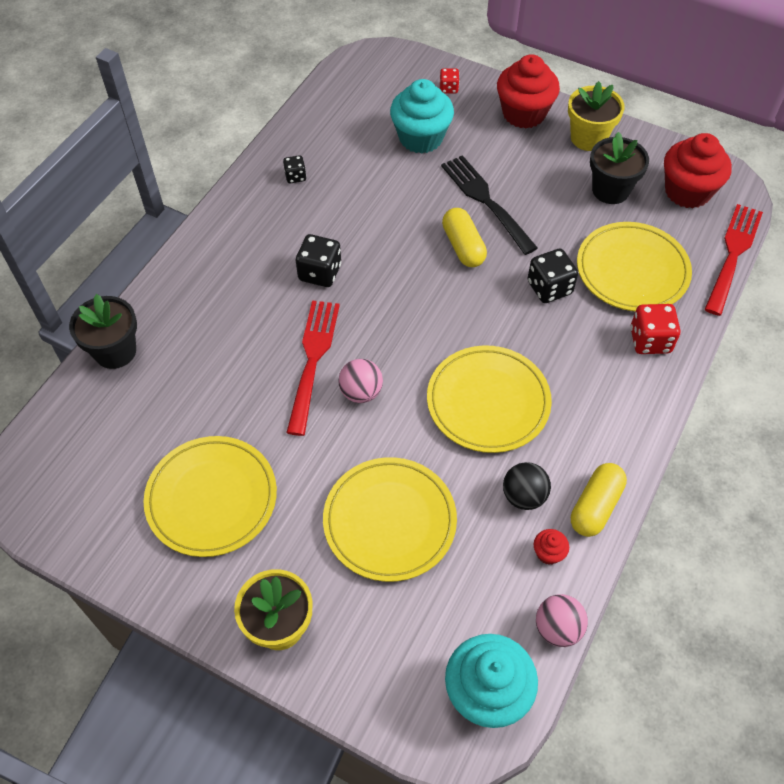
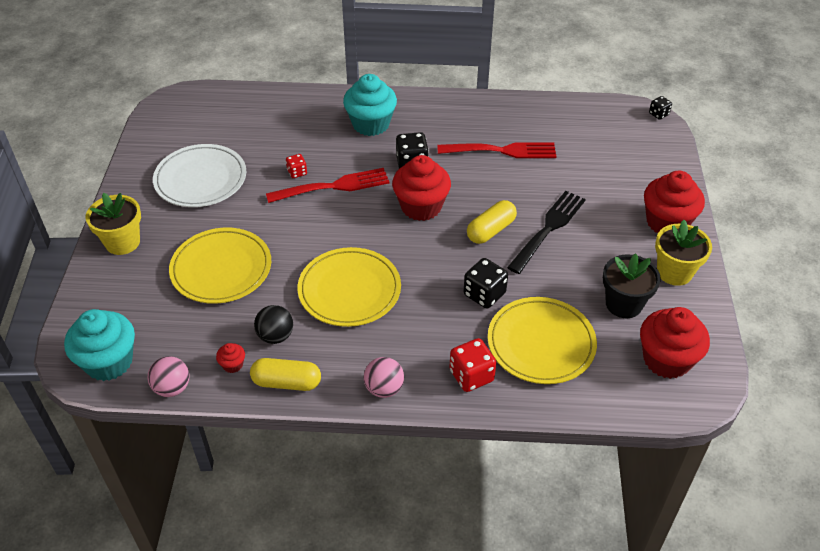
camera: 65 degrees right, 10 degrees down
(115, 351) = (288, 98): black flower pot -> none
(212, 498) = (201, 179): yellow plate -> white plate
(295, 176) = (492, 121): black dice -> black dice (658, 114)
(361, 392) = (320, 219): pink ball -> pink ball (384, 388)
(394, 291) = (421, 207): none -> red cupcake
(421, 138) = (585, 171): turquoise cupcake -> turquoise cupcake (371, 124)
(448, 88) = (655, 169): red dice -> red dice (297, 172)
(733, 255) = (613, 414): red fork -> red fork (502, 151)

